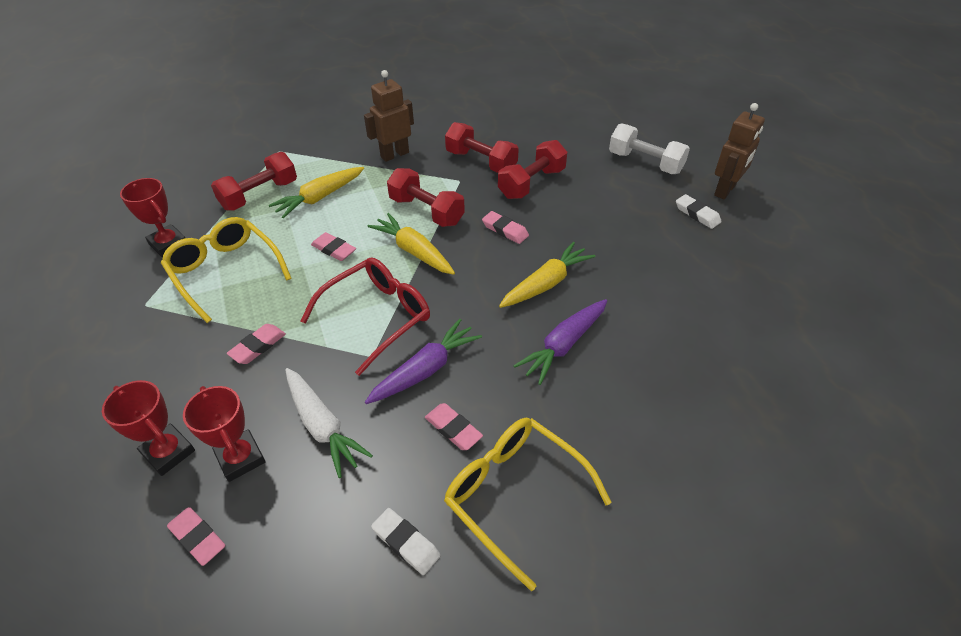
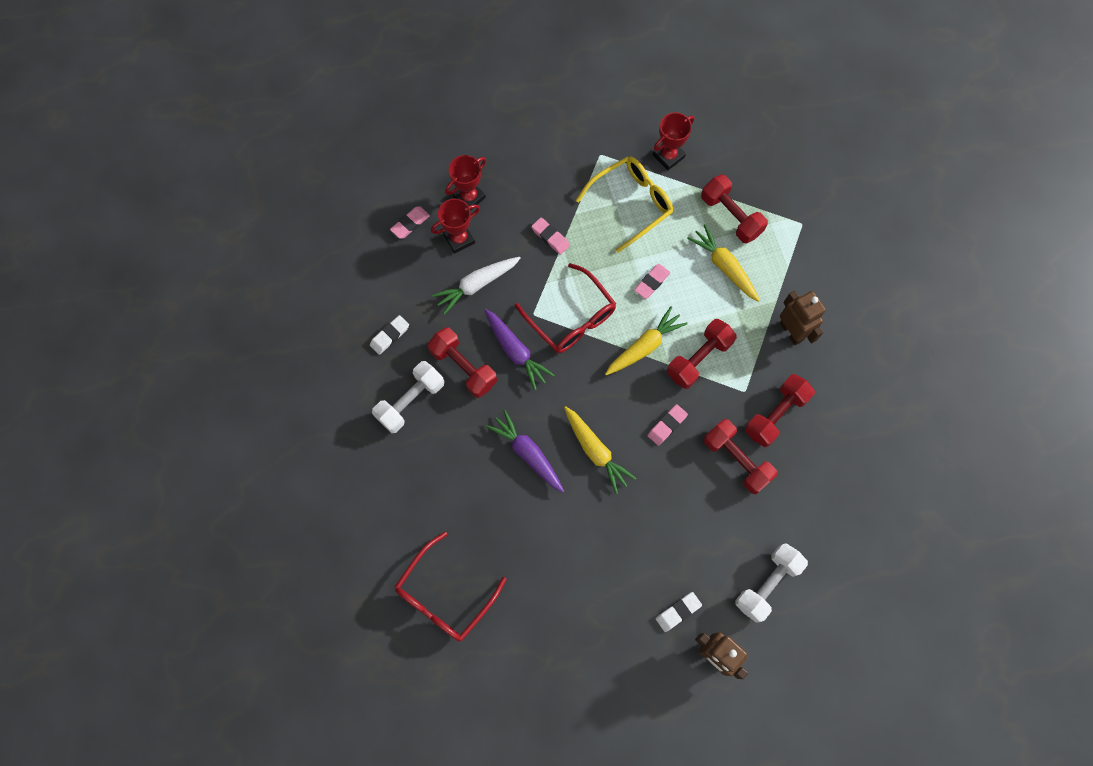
camera: 95 degrees right, 25 degrees up
(453, 429) = (463, 367): pink eraser -> red dumbbell
(515, 495) = (410, 401): yellow glasses -> white dumbbell
(779, 416) = (444, 595): none -> red glasses

